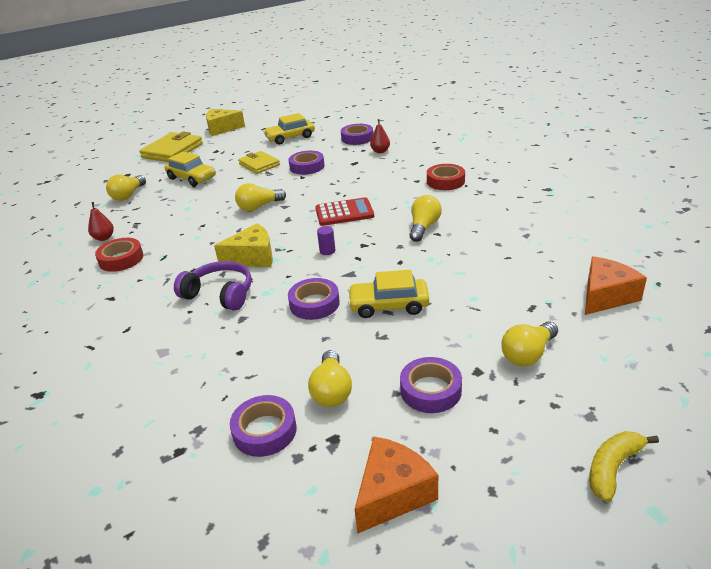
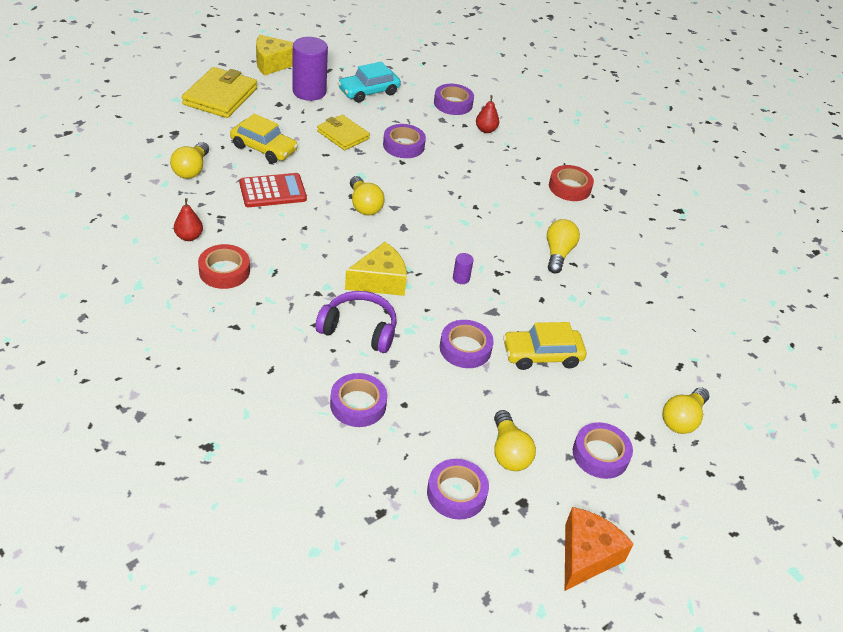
camera: 15 degrees left, 10 degrees up
(194, 354) = (358, 404): none -> purple tape
(243, 142) = (309, 91): none -> purple cylinder
(259, 207) = (364, 205): yellow light bulb -> yellow light bulb turned 75 degrees counterclockwise
(290, 137) = (368, 92): yellow car -> turquoise car
(344, 213) = (466, 224): red calculator -> red calculator (272, 191)
(606, 296) = (746, 357): orange cheese -> none
(613, 468) = (761, 534): yellow banana -> none

